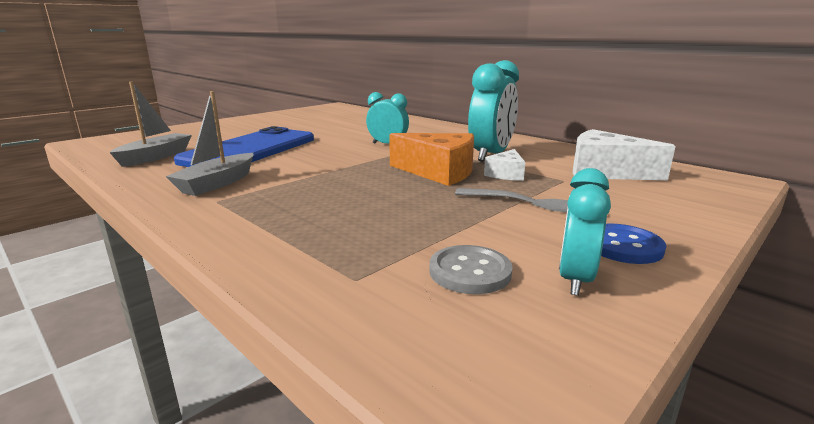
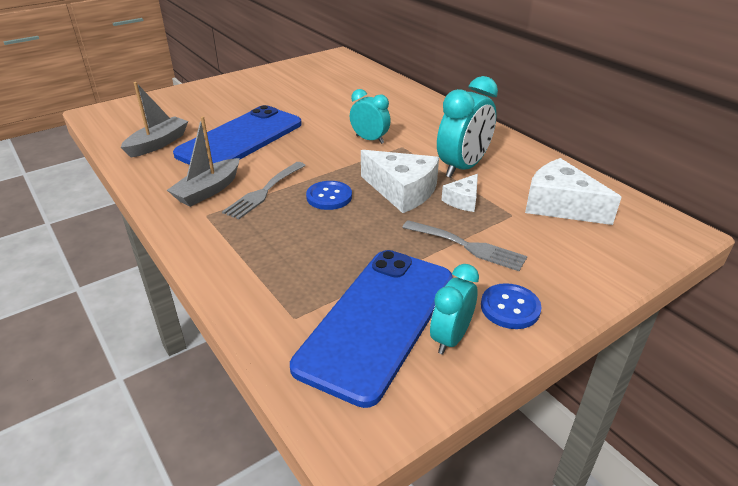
camera: 10 degrees right, 15 degrees up
(285, 181) = (264, 192): none -> grey fork
(361, 180) = (329, 197): none -> blue button
(439, 172) = (402, 191): orange cheese -> white cheese
(470, 272) = (377, 321): grey button -> blue phone

